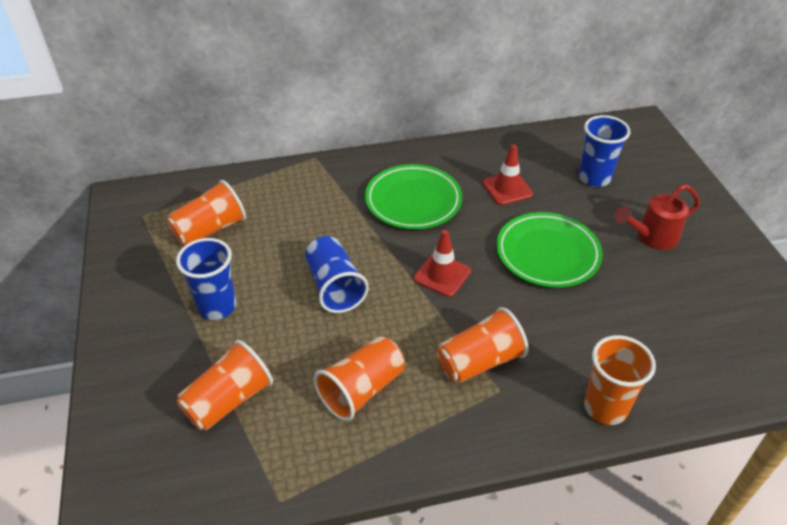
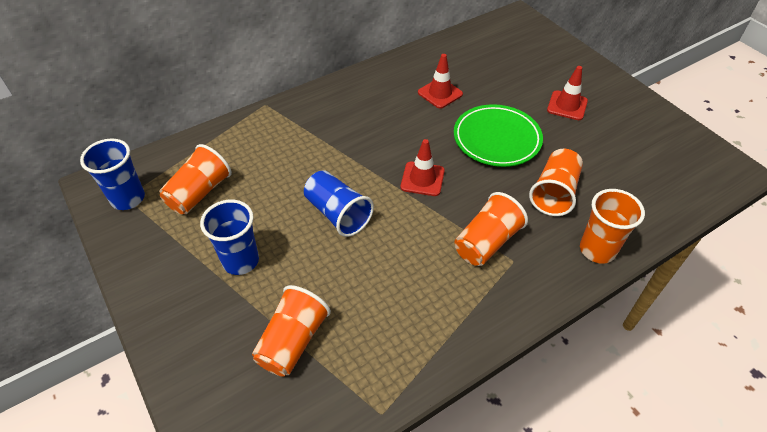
camera: 20 degrees left, 5 degrees up
(361, 390) = (403, 295): orange cup -> orange cup (554, 193)
(413, 201) = (368, 122): green plate -> none
(594, 178) = (503, 68): blue cup -> blue cup (128, 198)
(651, 237) = (567, 105): red watering can -> red traffic cone

